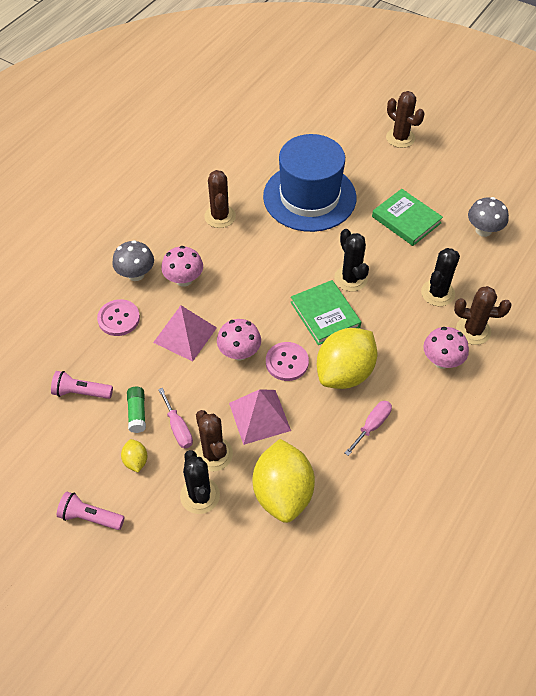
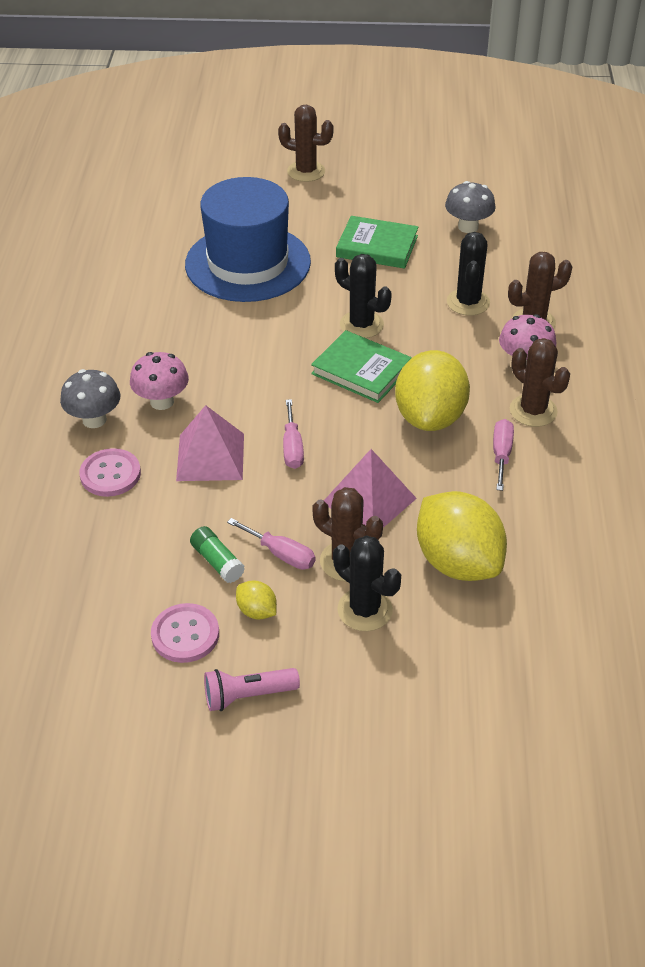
camera: 30 degrees left, 10 degrees down
(81, 392) = (125, 571): pink flashlight -> none
(220, 216) = (154, 321): brown cactus -> brown cactus (533, 411)
(239, 352) = (292, 447): pink mushroom -> pink screwdriver
(287, 362) = (356, 434): pink button -> pink button (185, 634)

